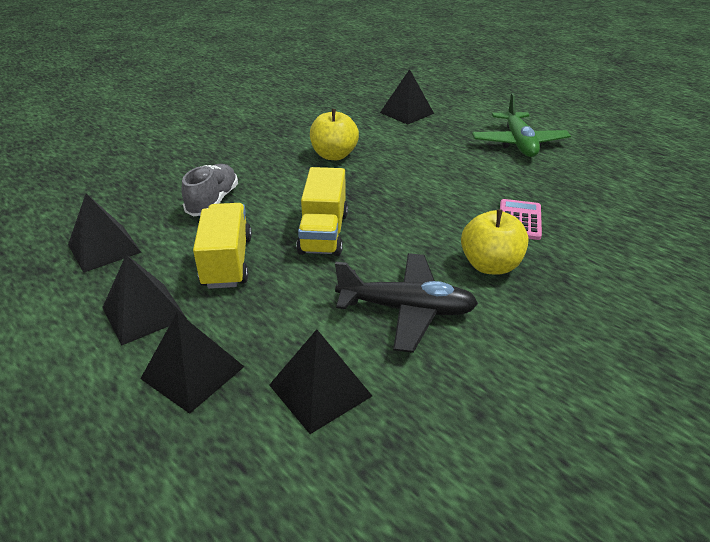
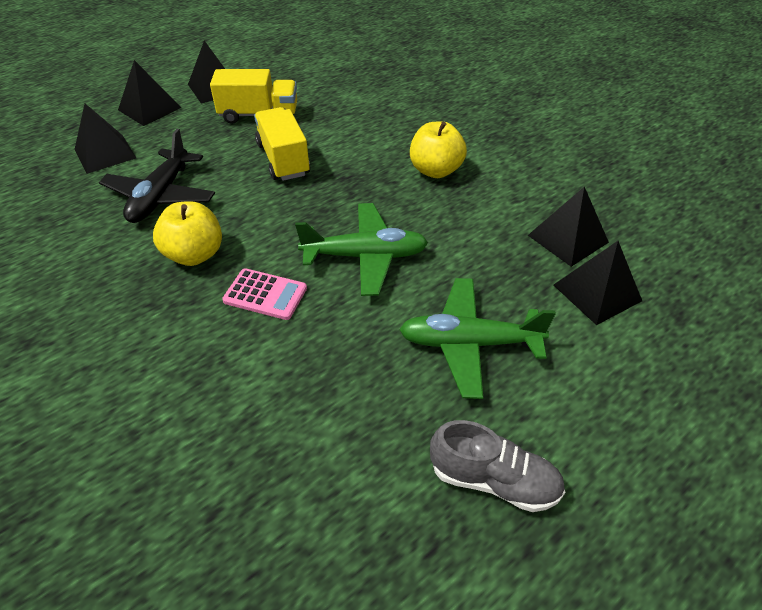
camera: 95 degrees right, 10 degrees up
(104, 248) = (295, 67): black pyramid -> black pyramid (597, 292)
(213, 201) = (351, 104): grey shoe -> grey shoe (493, 480)
(324, 233) = (283, 159): yellow truck -> yellow truck turned 60 degrees clockwise
(454, 180) = (365, 256): none -> green plane

